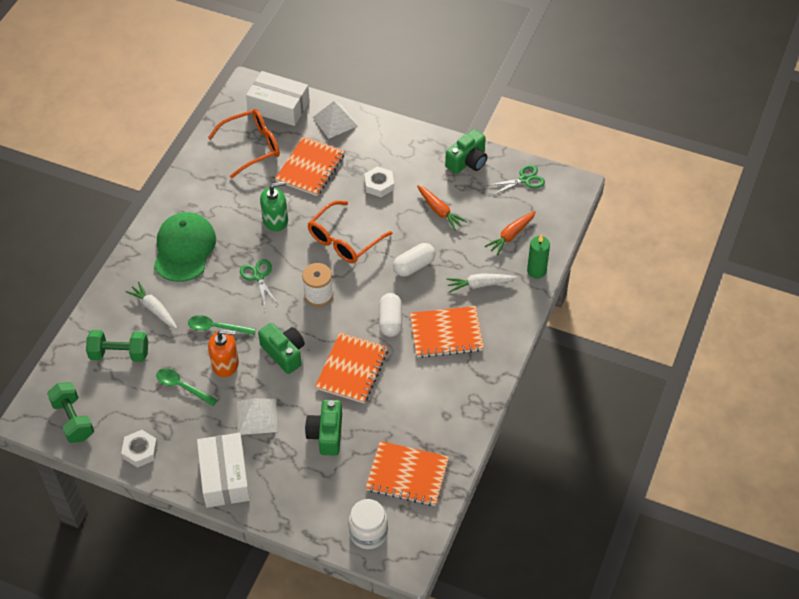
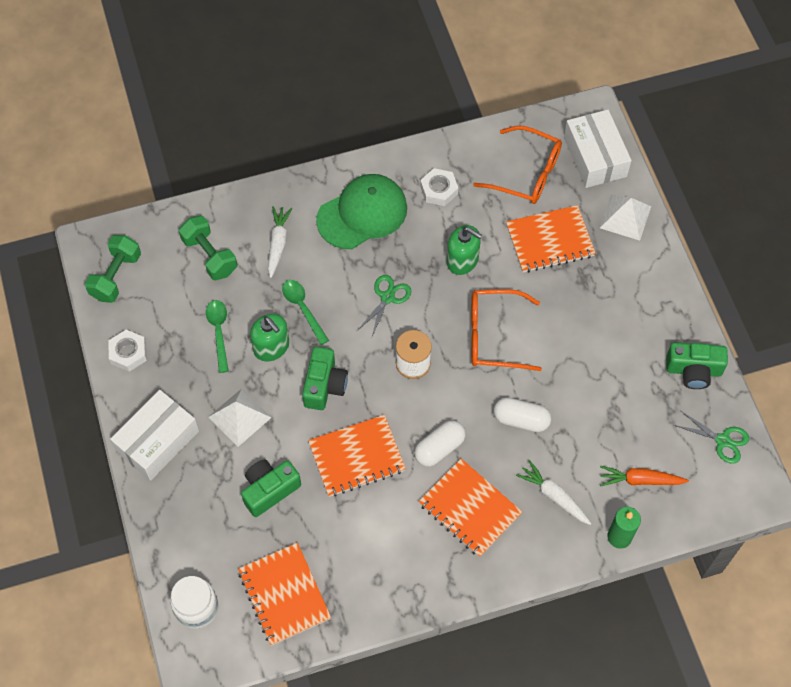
camera: 50 degrees right, 10 degrees up
(225, 364) = (271, 347): orange soap dispenser -> green soap dispenser
(379, 184) = (587, 314): white nut -> white nut (439, 190)
(439, 211) = (607, 392): orange carrot -> none

